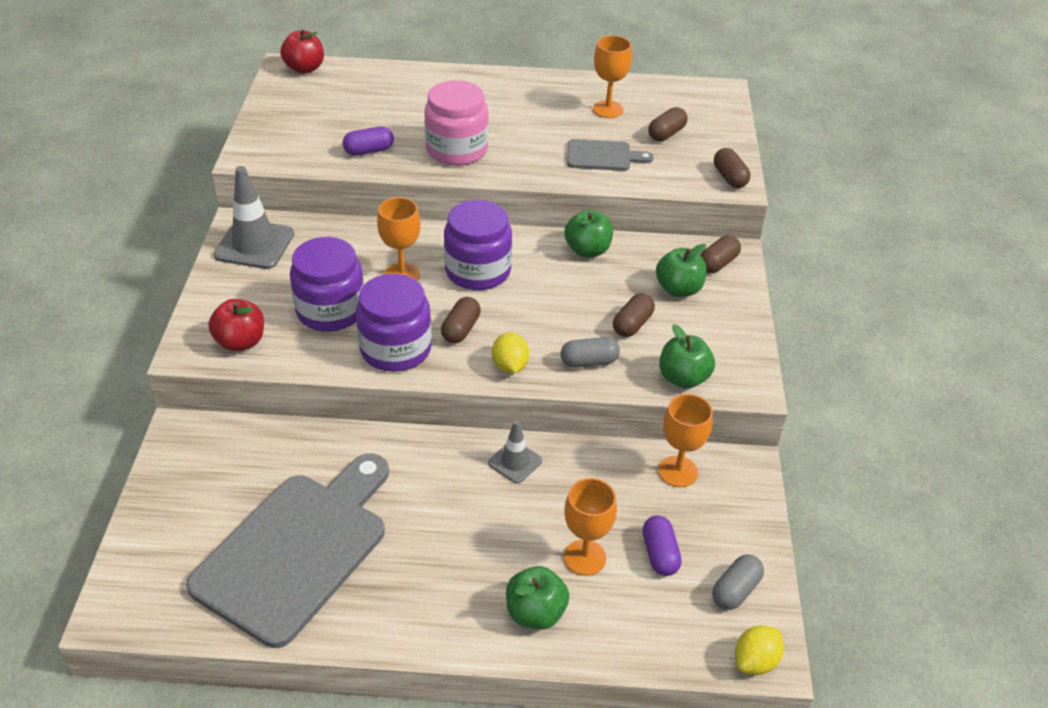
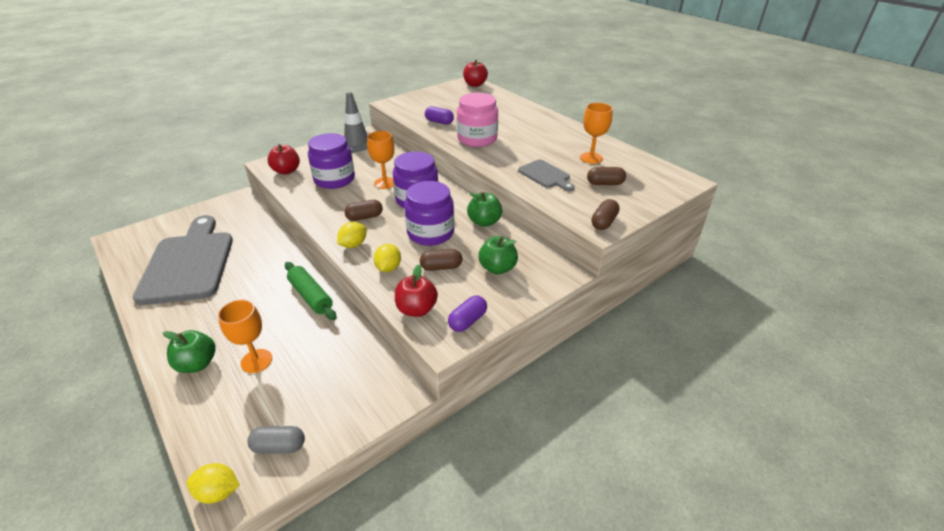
camera: 50 degrees right, 5 degrees down
(297, 549) = (189, 263): grey cutting board -> grey cutting board turned 90 degrees counterclockwise
(396, 349) = (327, 208): purple jar -> purple jar (430, 233)
(515, 462) = (311, 296): grey traffic cone -> green rolling pin
(589, 362) = (388, 268): grey capsule -> yellow lemon
(659, 554) = (284, 392): purple capsule -> purple capsule (467, 321)
(678, 471) = (365, 363): orange goblet -> none
(683, 378) = (416, 309): green apple -> red apple
(718, 263) = (545, 271): brown capsule -> none

